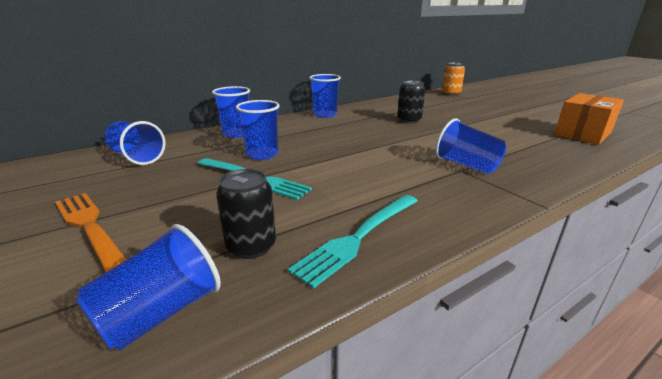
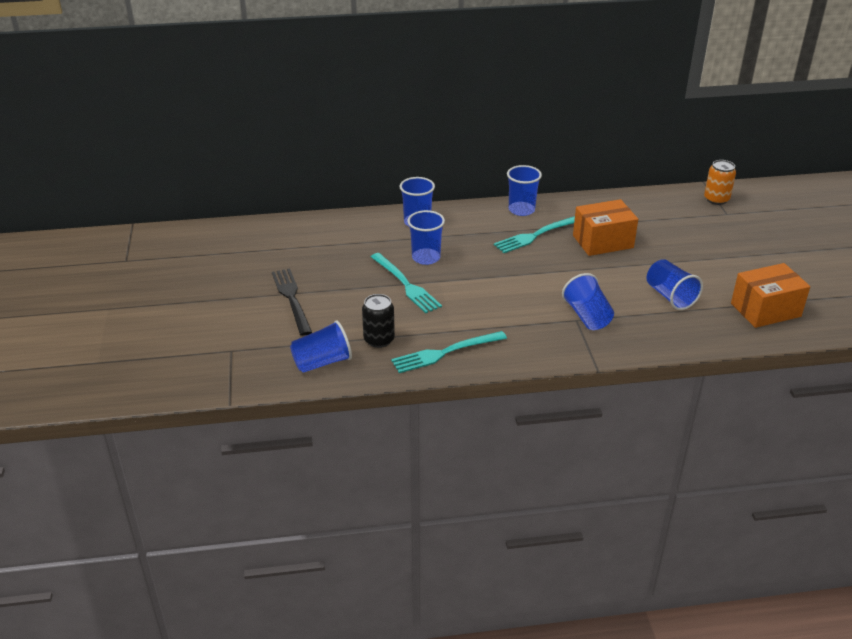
camera: 25 degrees right, 10 degrees up
(90, 227) = (291, 299): orange fork -> black fork
(137, 157) = (327, 236): blue cup -> blue cup (670, 296)
(352, 125) = (536, 235): none -> turquoise fork
(409, 120) = (603, 241): black can -> orange box

